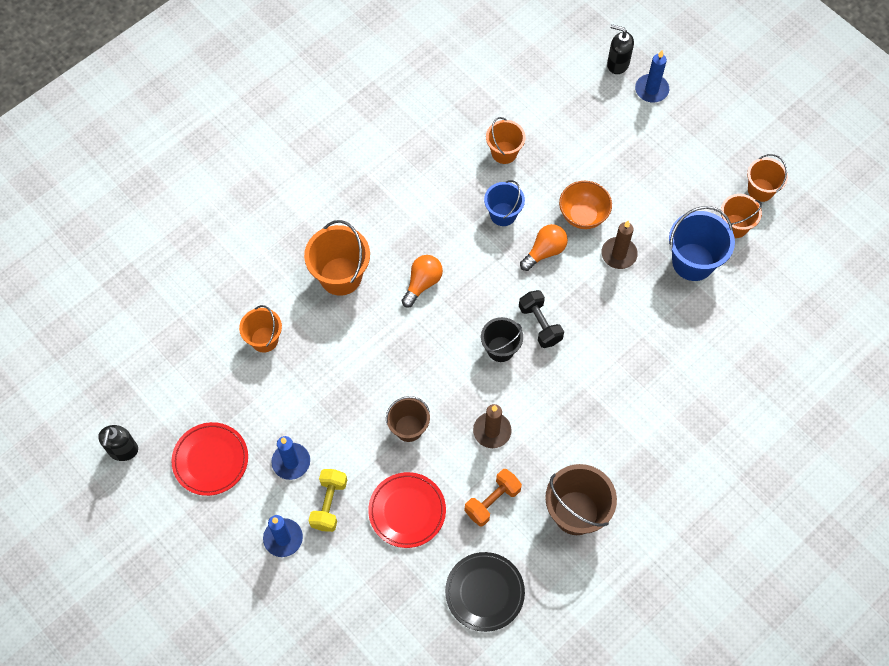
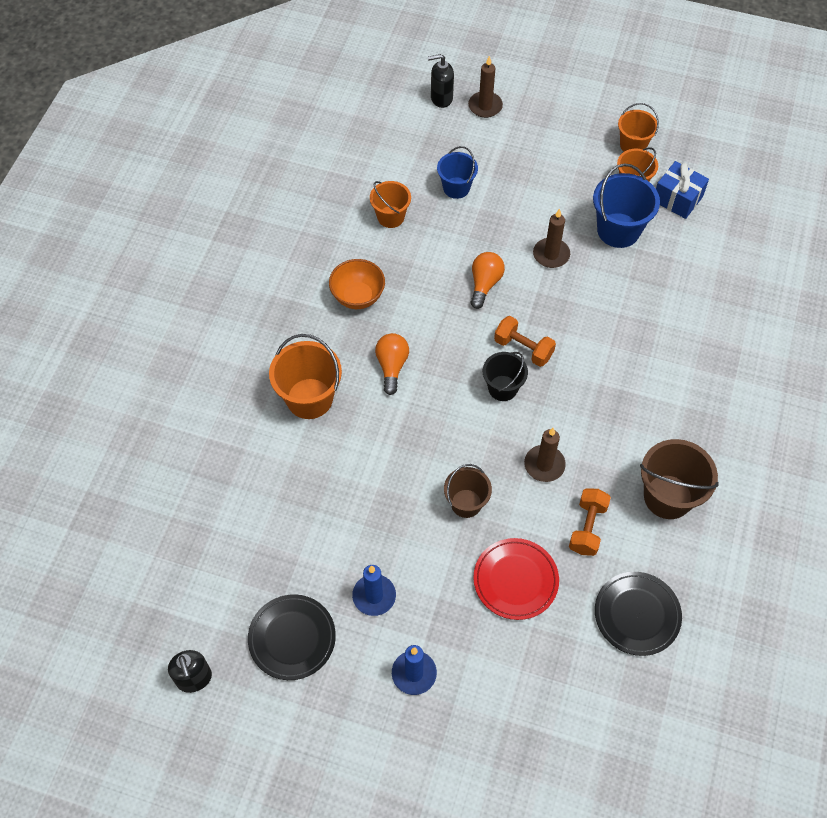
camera: 30 degrees left, 5 degrees down
(210, 460) = (292, 638): red plate -> black plate
(264, 339) = (272, 494): orange bucket -> none
(329, 504) = (437, 615): yellow dumbbell -> none
(503, 214) = (425, 270): blue bucket -> blue bucket (456, 188)
(540, 324) = (523, 348): black dumbbell -> orange dumbbell
(583, 215) = (497, 237): orange bowl -> orange bowl (358, 297)
(651, 90) = (485, 106): blue candle -> brown candle
(766, 259) = (677, 199): none -> blue gift

